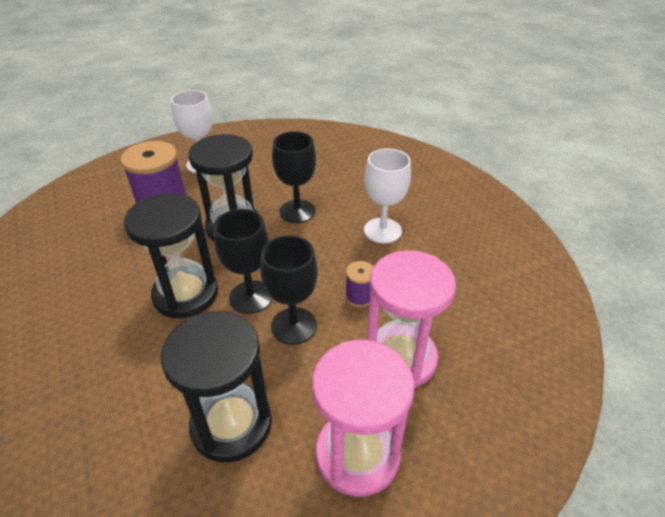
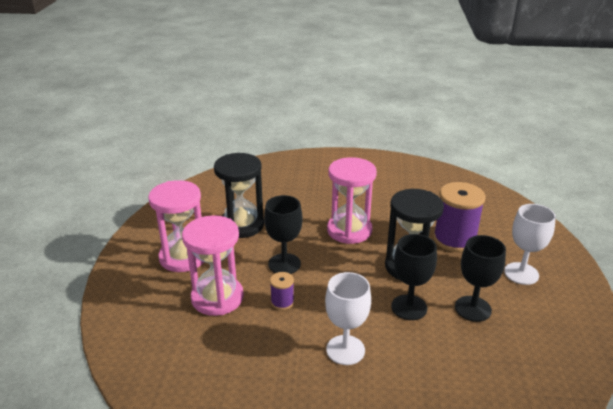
camera: 120 degrees right, 10 degrees down
(186, 294) = (349, 230): black hourglass -> pink hourglass
(251, 297) = (325, 254): black goblet -> black goblet (473, 309)

